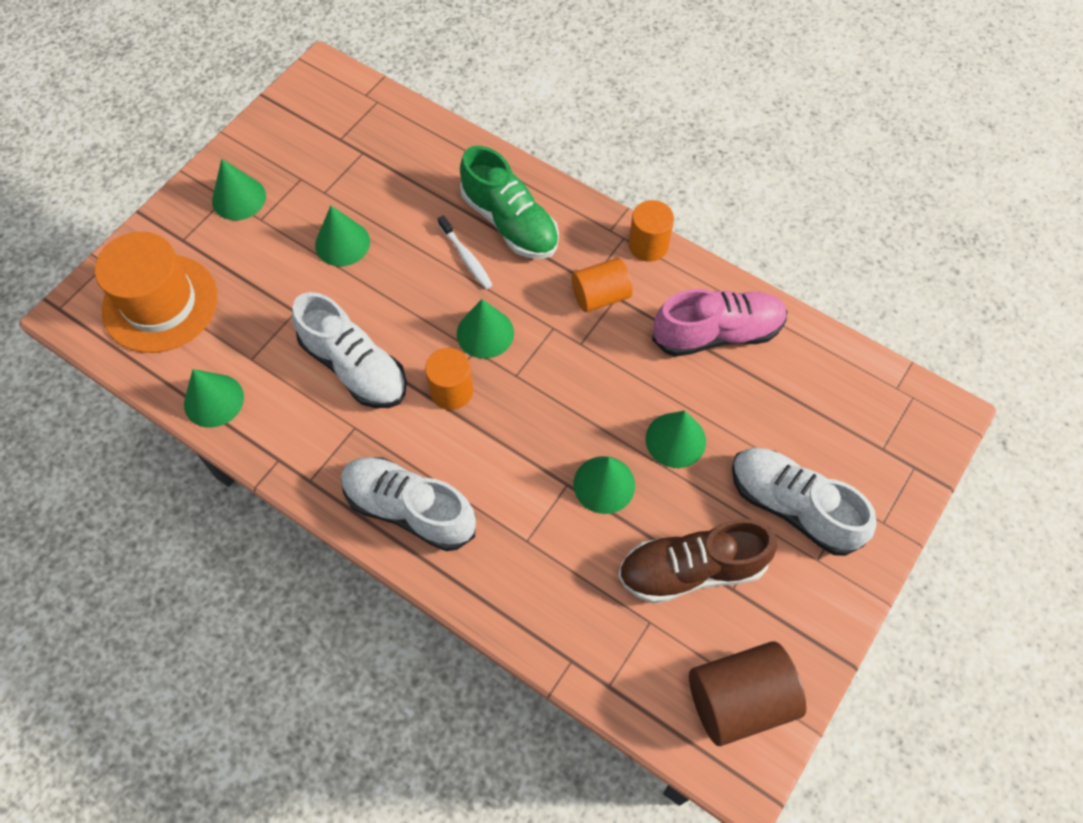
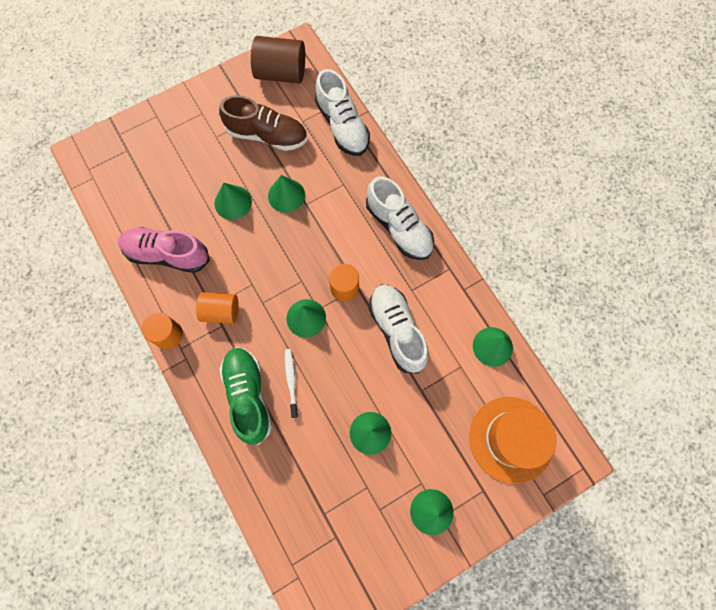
camera: 155 degrees left, 10 degrees up
(792, 506) = (195, 142): white shoe -> white shoe (342, 126)

